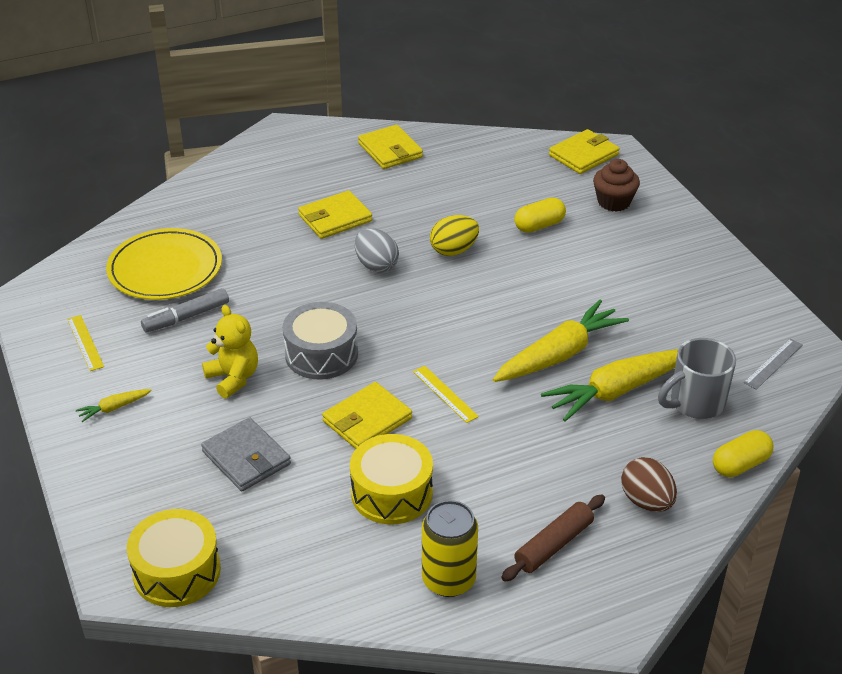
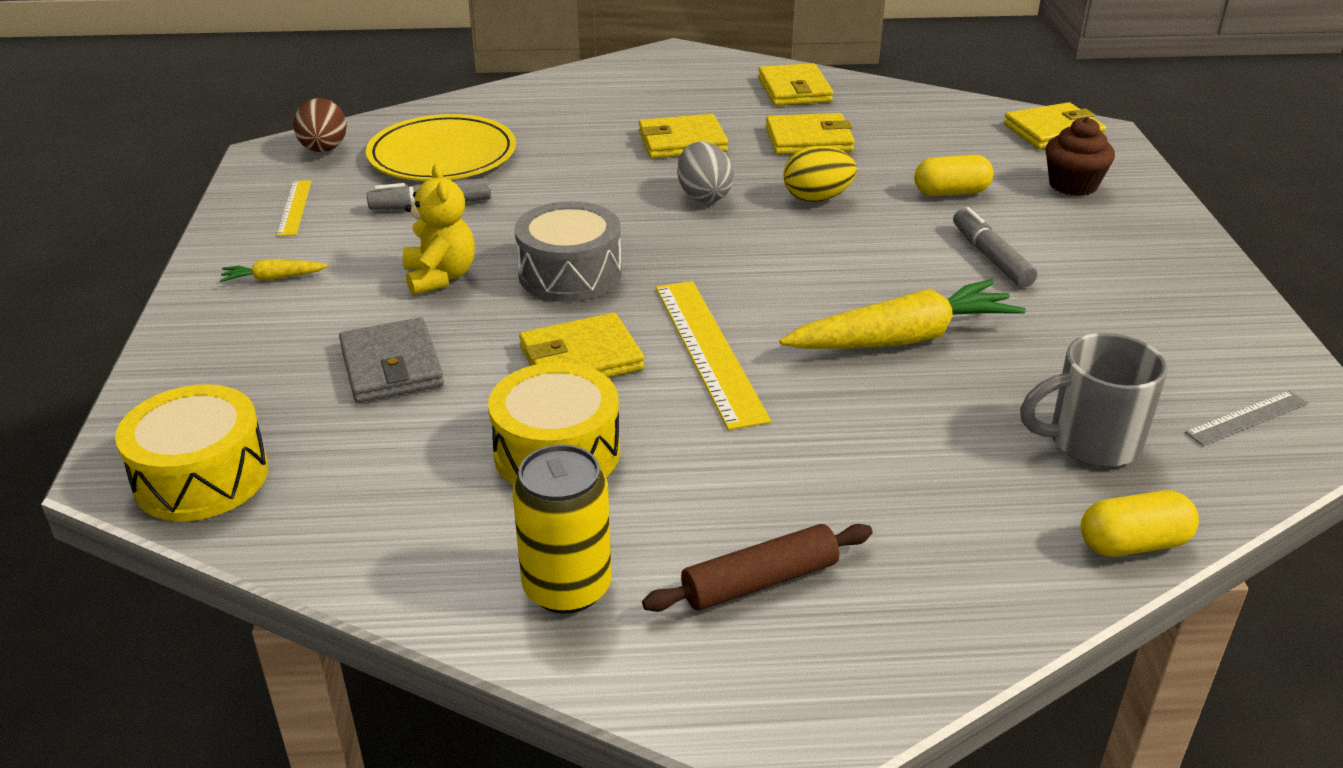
camera: 20 degrees right, 5 degrees down
(423, 197) = (808, 139): none -> yellow wallet
(445, 394) = (708, 351): yellow ruler -> yellow ruler, size x1.88
(586, 276) = (991, 257): none -> grey marker
(617, 391) = (970, 400): yellow carrot -> none
(646, 501) = (945, 558): brown egg -> brown egg (324, 150)

